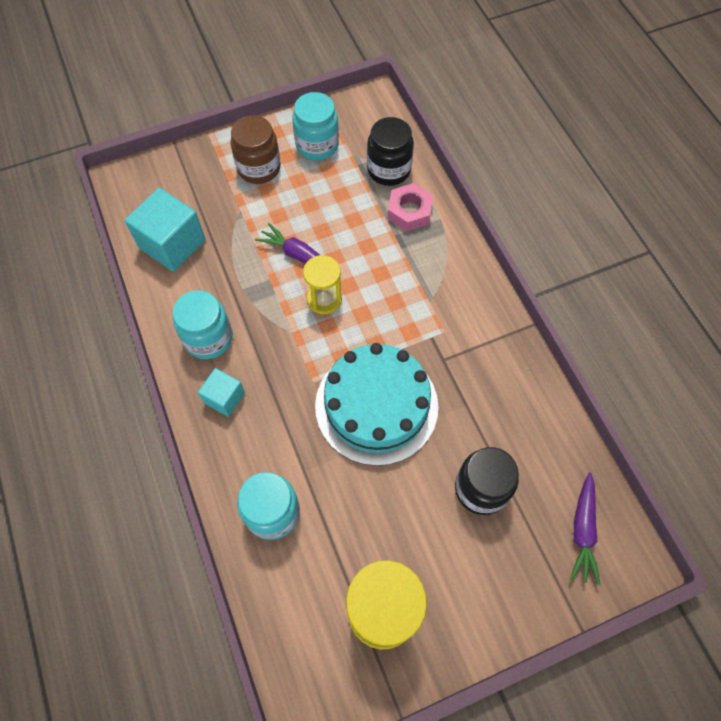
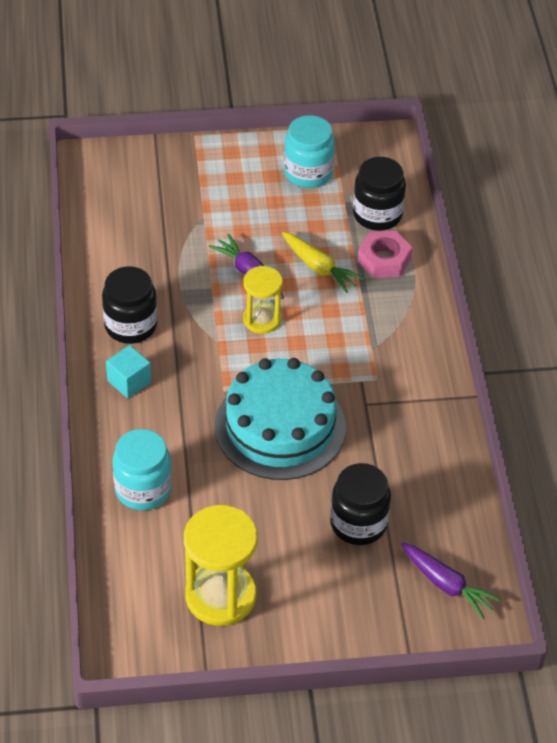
camera: 15 degrees right, 15 degrees down
(172, 244) = (122, 231): turquoise cube -> none
(208, 338) = (130, 325): turquoise jar -> black jar
(259, 168) = (237, 181): brown jar -> none
(357, 234) = (319, 268): none -> yellow carrot
(582, 531) = (447, 585): purple carrot -> purple carrot turned 75 degrees counterclockwise

